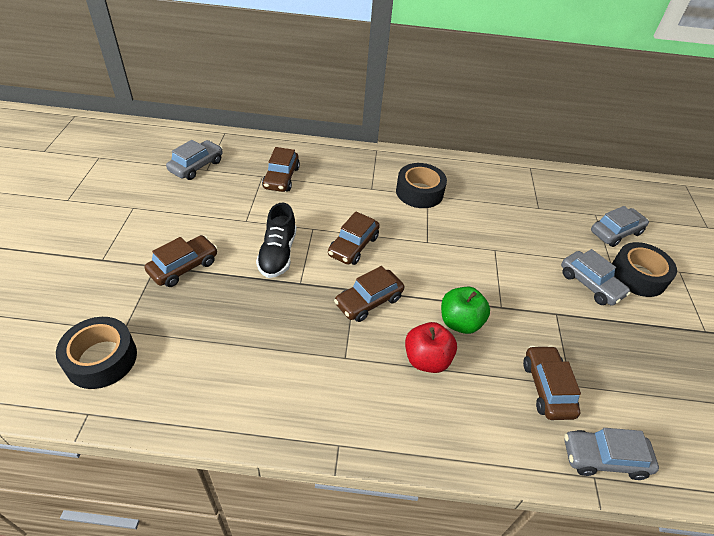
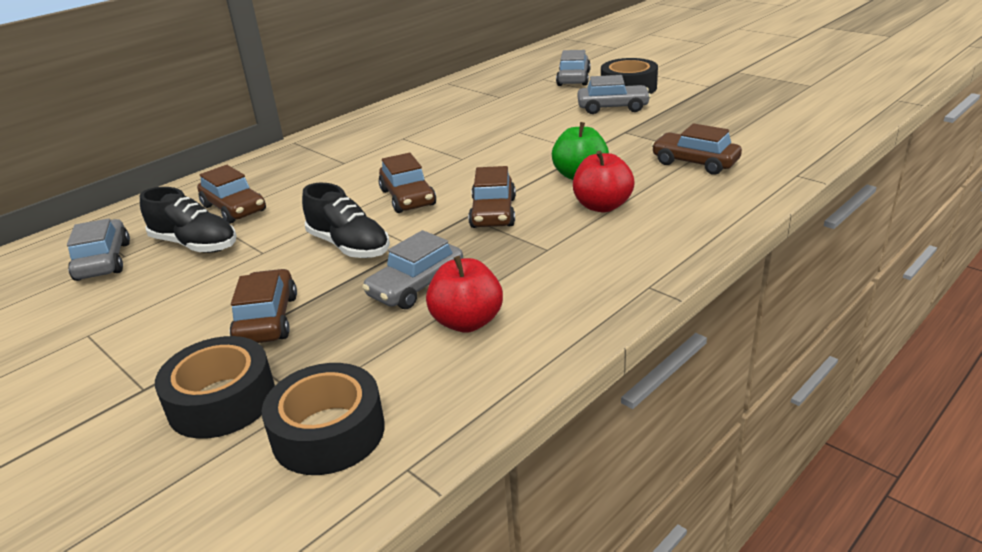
camera: 45 degrees left, 15 degrees down
(234, 188) = (195, 244): none -> black shoe
(234, 362) = (467, 322): none -> red apple
(419, 192) = (392, 140): black tape -> black tape (222, 400)
(604, 458) = (784, 165): grey car -> grey car (416, 286)

